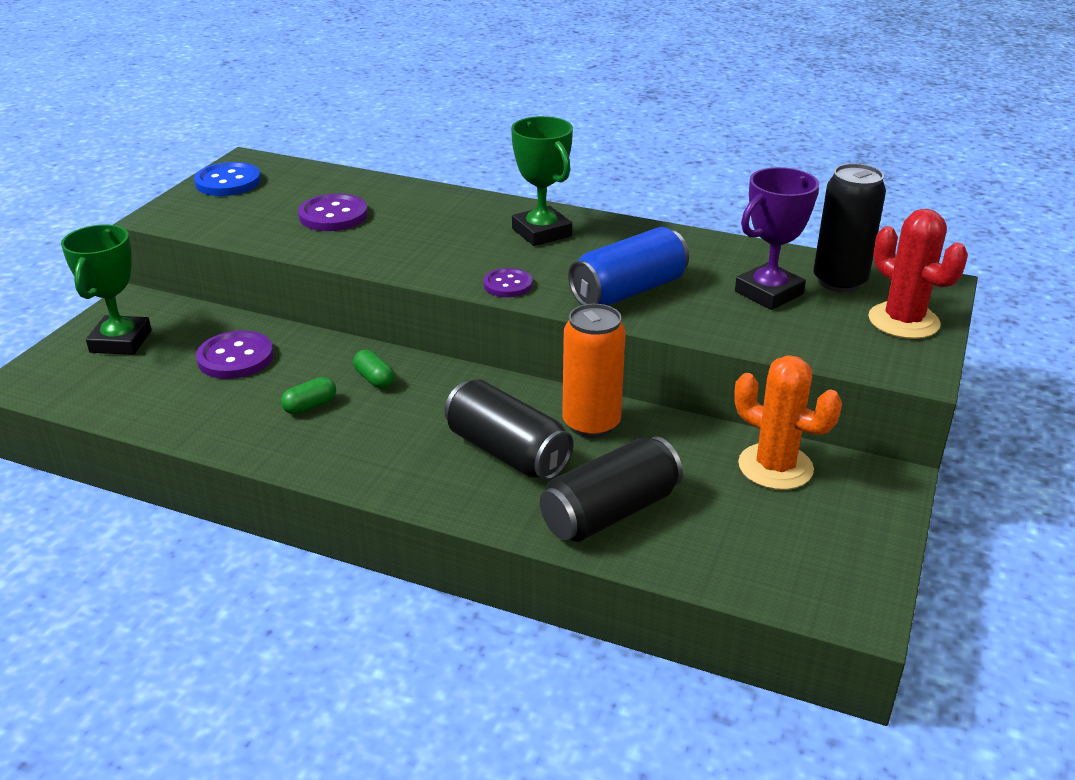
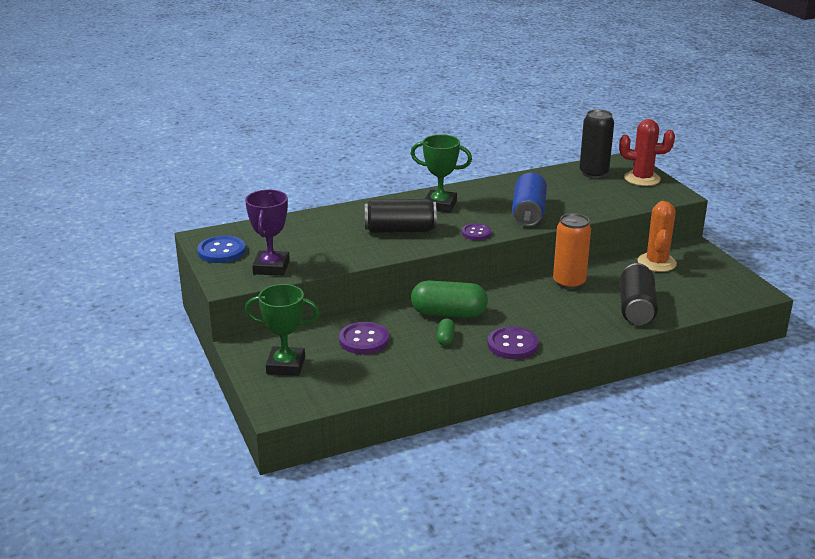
camera: 45 degrees left, 5 degrees down
(121, 341) = (286, 365): green trophy -> green trophy turned 45 degrees counterclockwise
(333, 215) = (323, 241): purple button -> purple button (512, 345)
(374, 379) = (448, 313): green capsule -> green capsule, size x2.18
(507, 452) = (560, 310): black can -> black can (400, 230)
(769, 293) = (579, 189): purple trophy -> purple trophy (271, 267)
(775, 467) = (656, 263): orange cactus -> orange cactus turned 75 degrees counterclockwise

